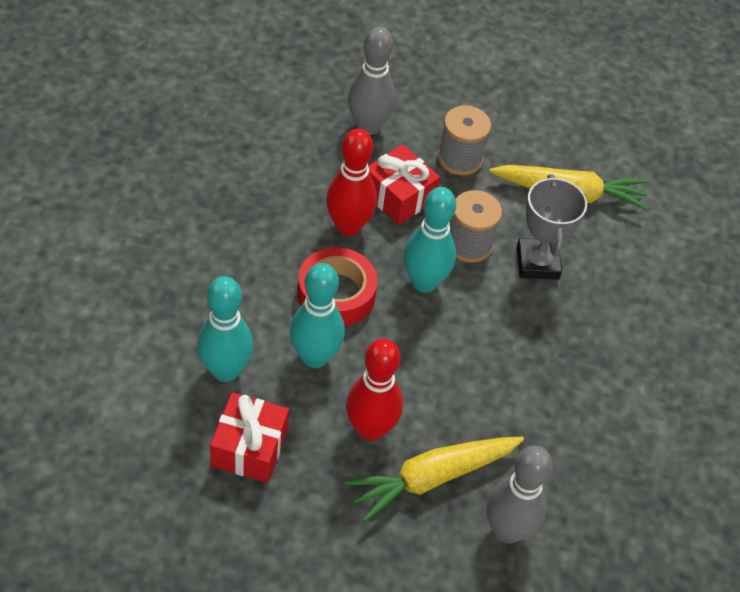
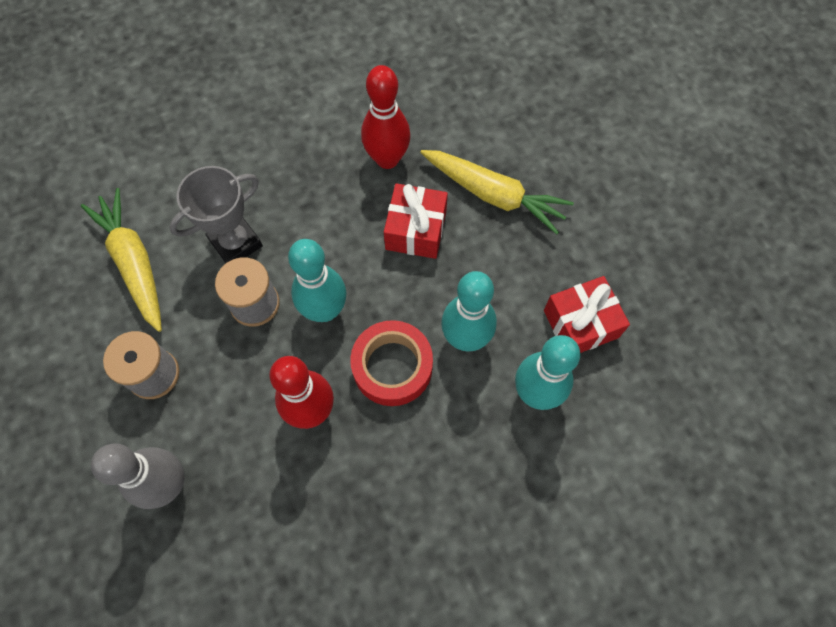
camera: 120 degrees left, 15 degrees up
(370, 429) = (492, 257): red bowling pin -> red bowling pin (387, 159)
(398, 196) = (242, 394): red gift -> red gift (416, 230)
(507, 530) = (491, 131): grey bowling pin -> none

